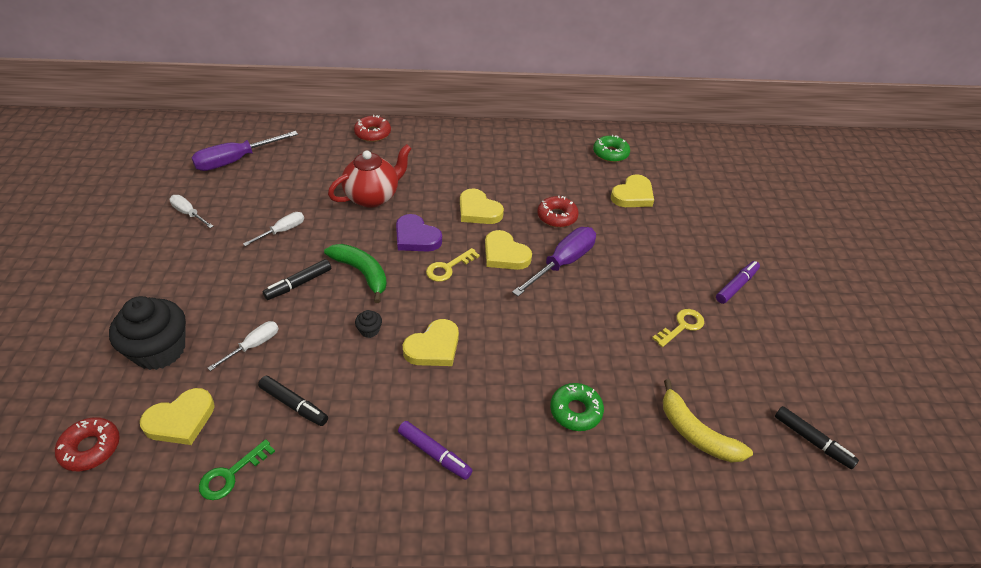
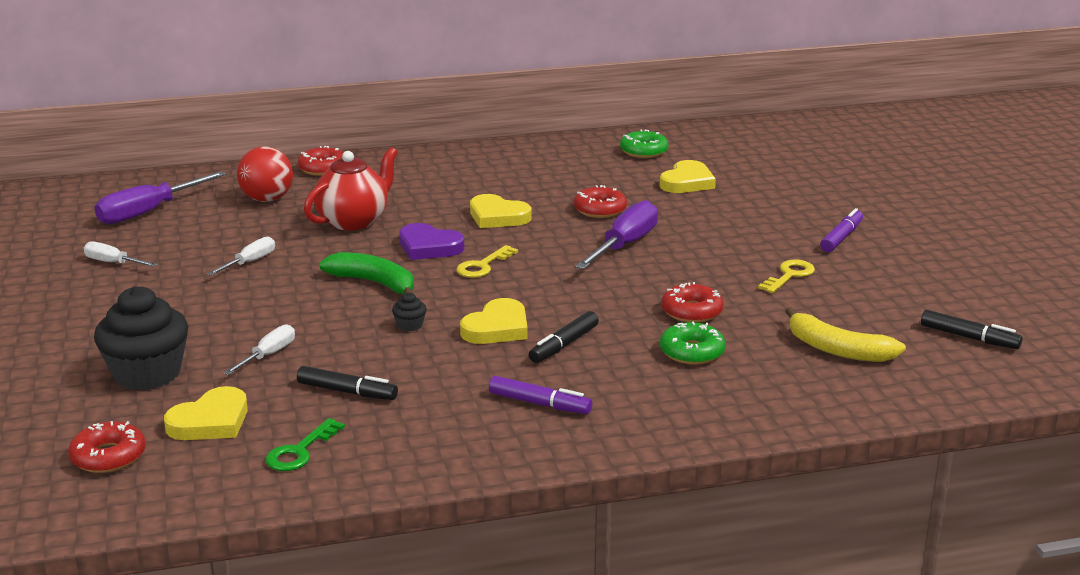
camera: 10 degrees left, 20 degrees down
(298, 284) = (297, 301): black marker -> black marker (563, 345)
(321, 161) = (267, 199): none -> red ball
(505, 254) = (549, 247): yellow heart -> none
(590, 357) = (691, 311): none -> red donut

